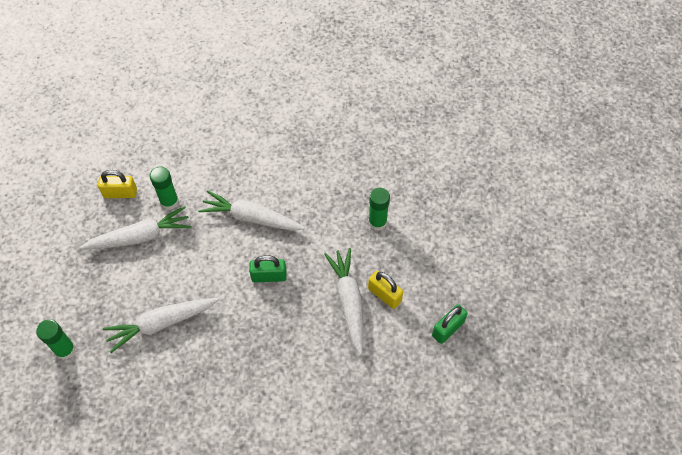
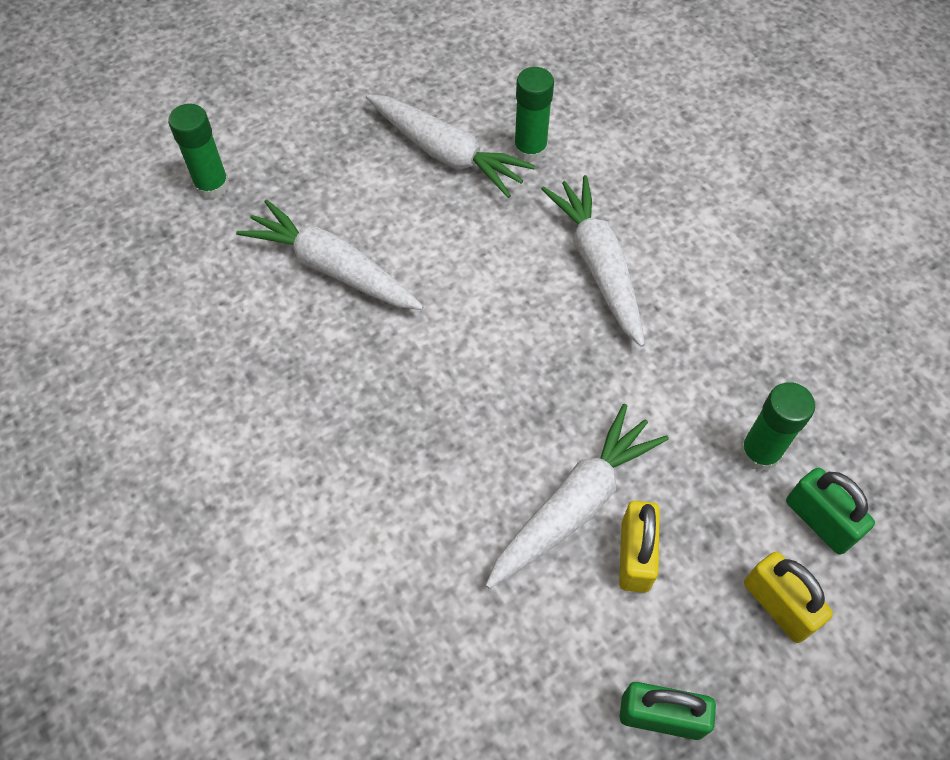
camera: 55 degrees right, 0 degrees up
(120, 193) = (492, 88): yellow padlock -> yellow padlock (778, 605)
(269, 276) = (521, 355): green padlock -> green padlock (820, 521)

